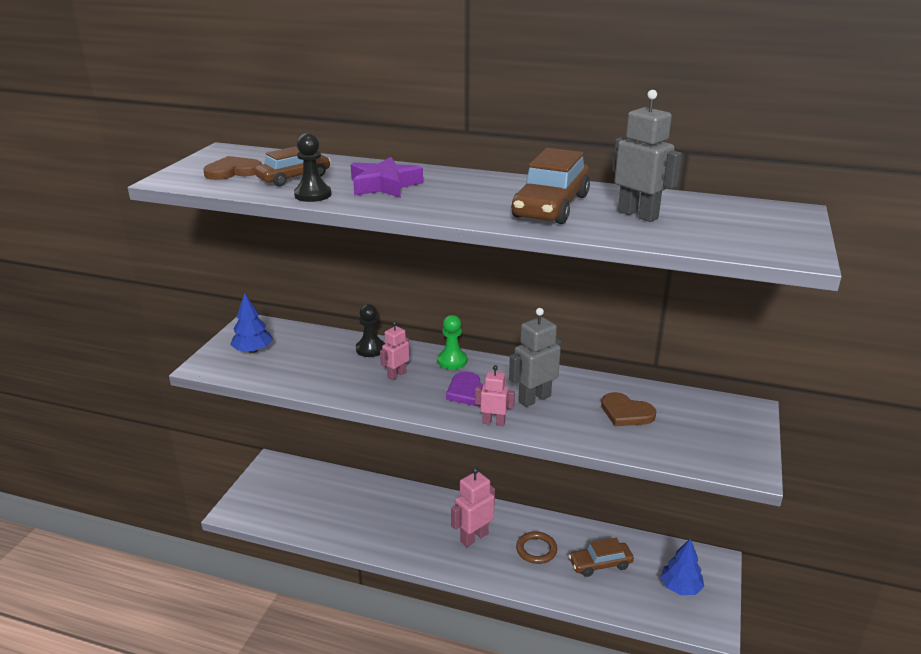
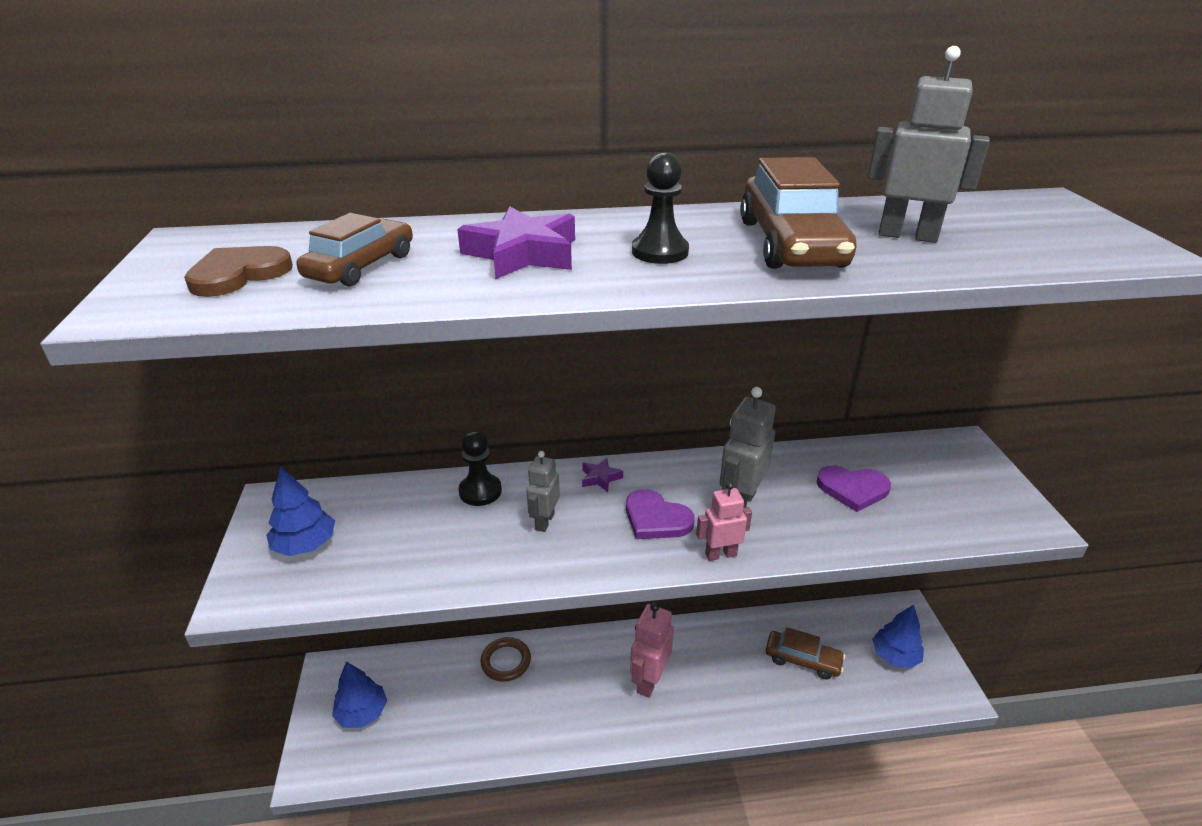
camera: 25 degrees left, 5 degrees up
(277, 492) = (362, 713): none -> blue tree
(313, 195) = (426, 291): black pawn -> black pawn (660, 252)
(396, 375) = (544, 521): pink robot -> grey robot
(452, 361) = (600, 478): green pawn -> purple star
(536, 550) = (727, 669): brown ring -> brown ring (506, 661)
(600, 564) = (802, 660): brown car -> brown car turned 120 degrees counterclockwise
(626, 413) = (853, 489): brown heart -> purple heart

